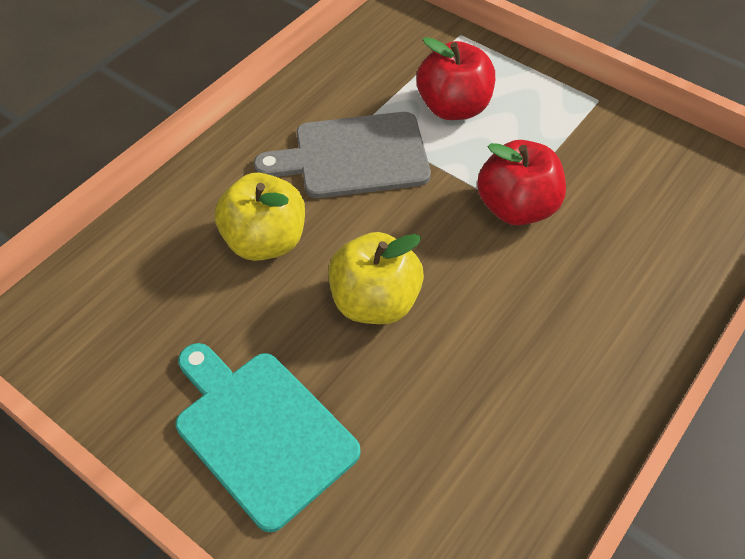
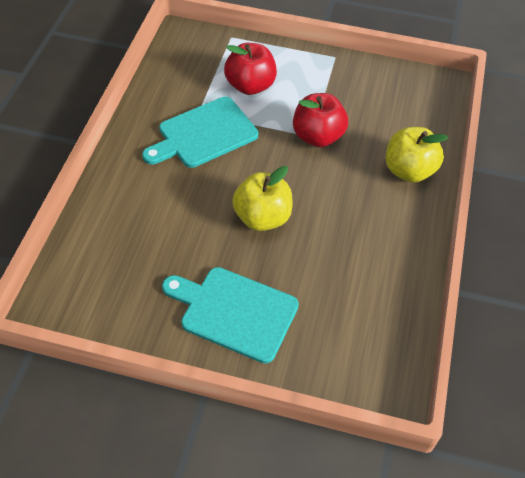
camera: 25 degrees left, 0 degrees up
(265, 241) = (176, 203): yellow apple -> yellow apple (409, 170)
(354, 156) = (204, 134): grey cutting board -> turquoise cutting board

